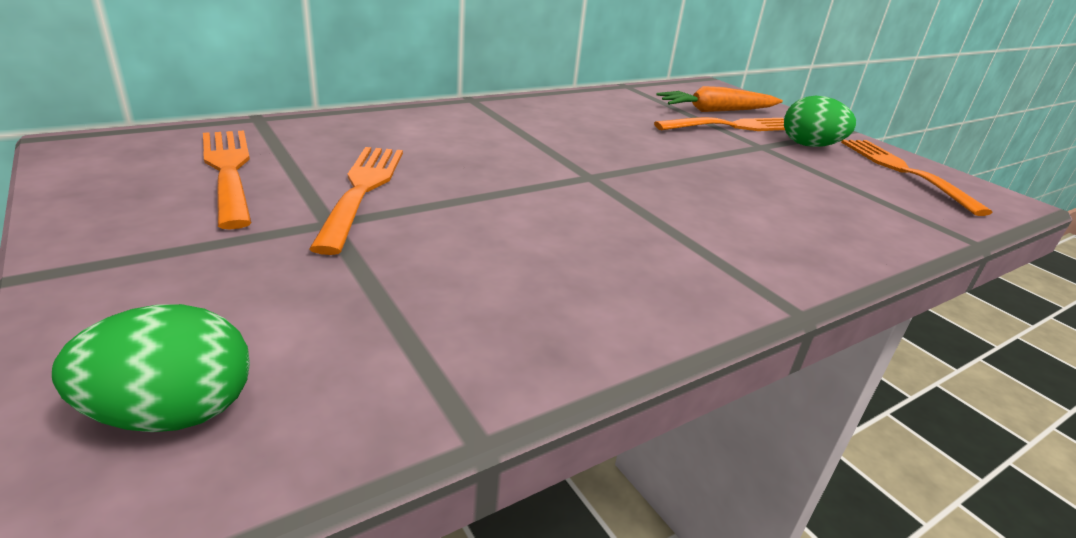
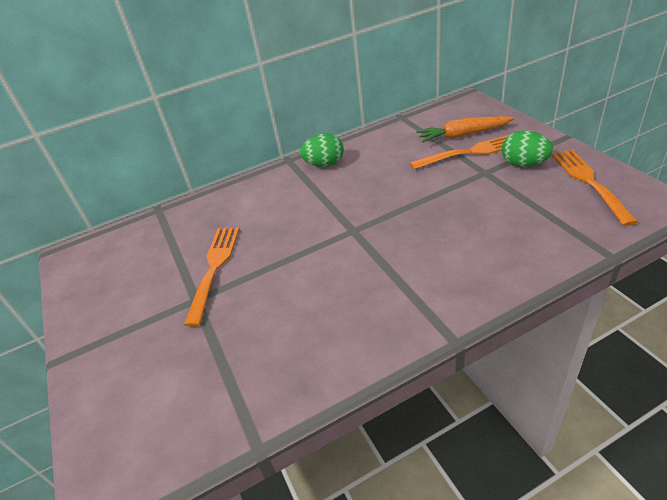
camera: 15 degrees right, 10 degrees up
(173, 414) = (126, 440): green egg -> green egg (324, 164)
(228, 171) = (143, 263): orange fork -> none

